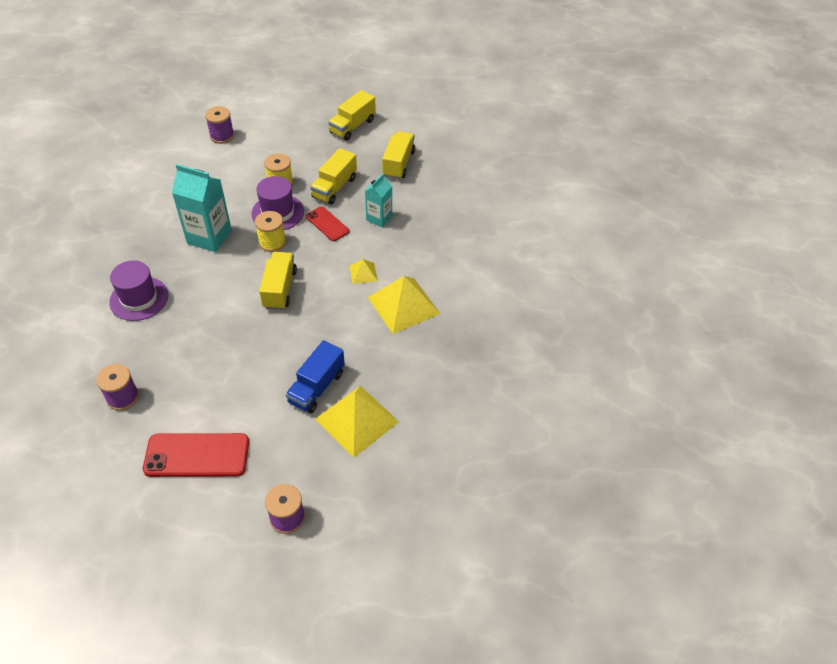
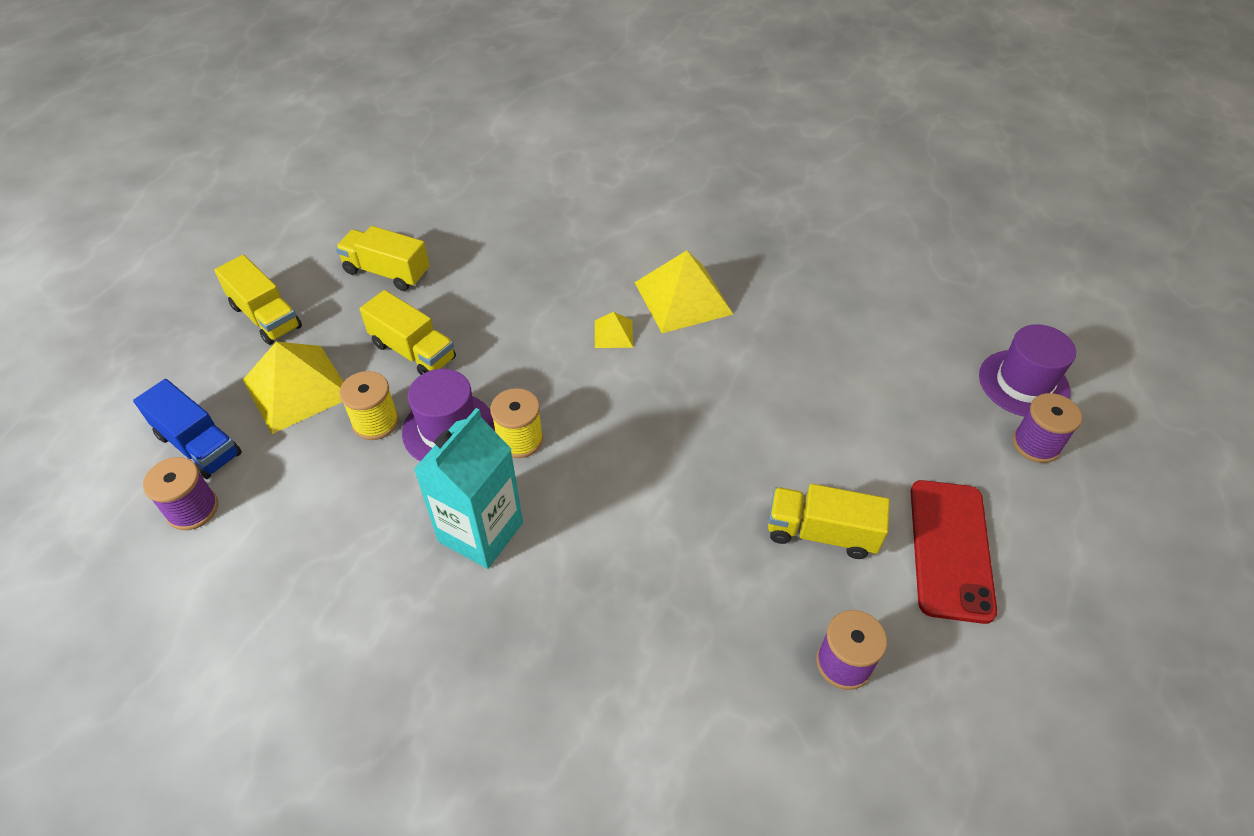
camera: 80 degrees left, 0 degrees up
(139, 298) = (615, 647): purple hat -> purple hat (1023, 383)
(280, 289) = (628, 434): yellow truck -> yellow truck (821, 533)
(317, 387) = (824, 401): blue truck -> blue truck (199, 445)
(327, 224) = (497, 366): red phone -> none
(357, 420) = (878, 363): yellow pyramid -> yellow pyramid (297, 388)
(379, 218) = (502, 306): turquoise carton -> none

